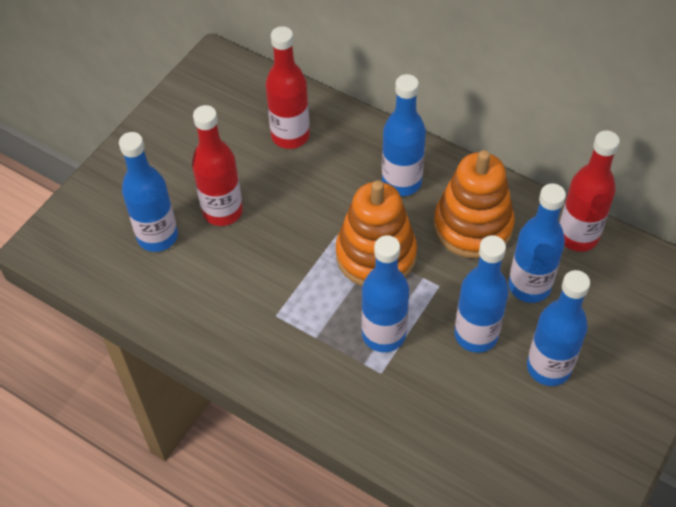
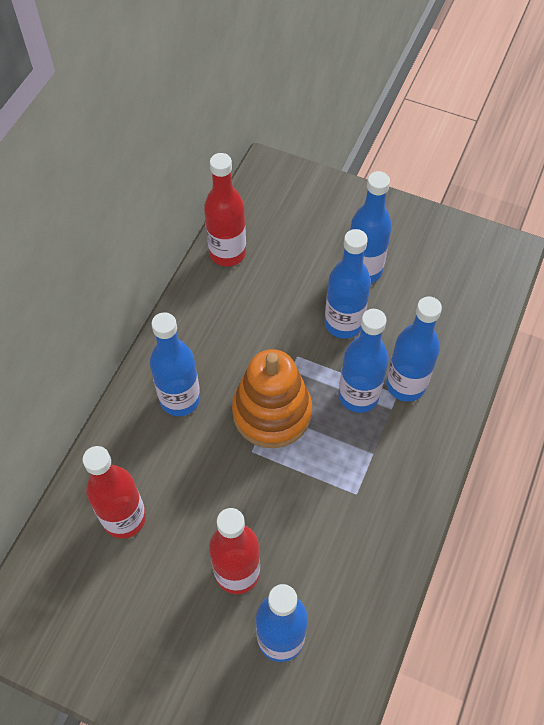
camera: 100 degrees left, 5 degrees up
(472, 226) = (227, 333): orange stacking toy -> none
(529, 286) = (286, 286): blue bottle -> blue bottle (405, 385)

